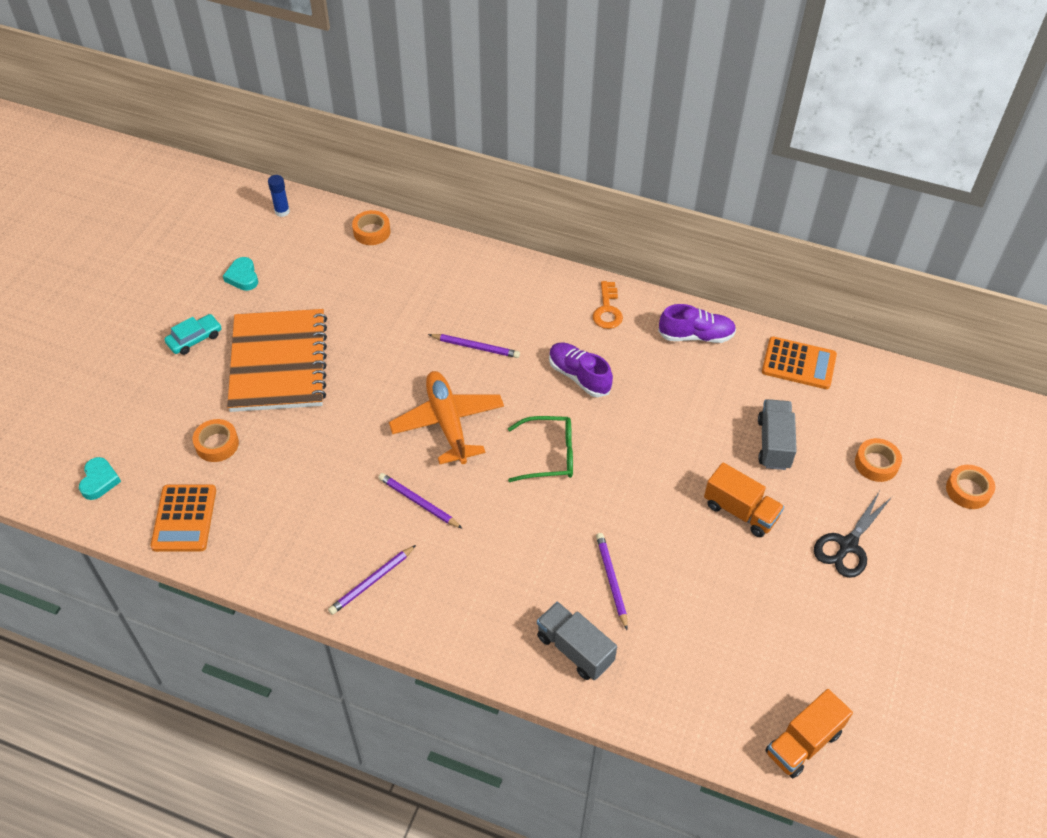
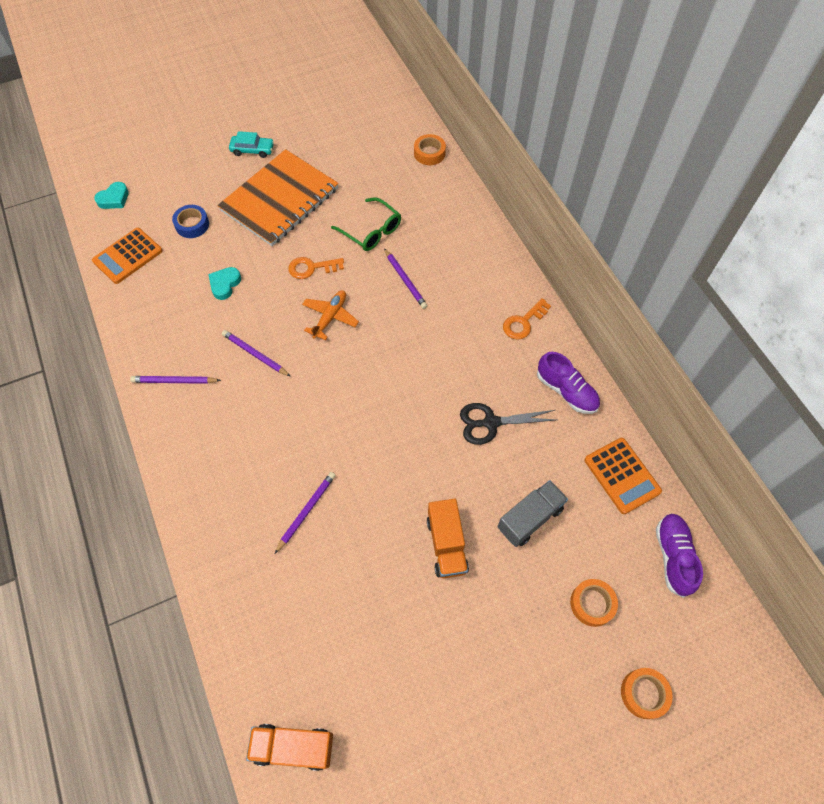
camera: 45 degrees right, 10 degrees up
(217, 444) = (192, 225): orange tape -> blue tape
(243, 277) = (321, 129): turquoise heart -> turquoise heart (225, 284)
(282, 211) = (390, 102): blue glue stick -> none
(381, 397) = (311, 268): none -> orange key
(418, 502) = (255, 354): purple pencil -> purple pencil turned 45 degrees counterclockwise
(447, 423) = (330, 317): orange plane -> orange plane, size x0.62
(549, 455) = (366, 391): green glasses -> green glasses (371, 231)
(574, 649) = (232, 534): grey truck -> none
(579, 376) = (449, 354): purple shoe -> purple shoe (673, 556)
(847, 545) = (494, 643): black scissors -> black scissors (491, 423)

